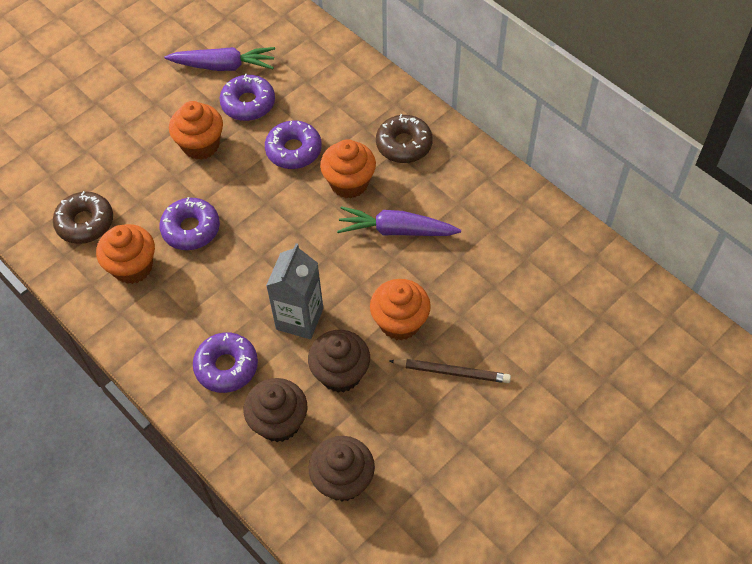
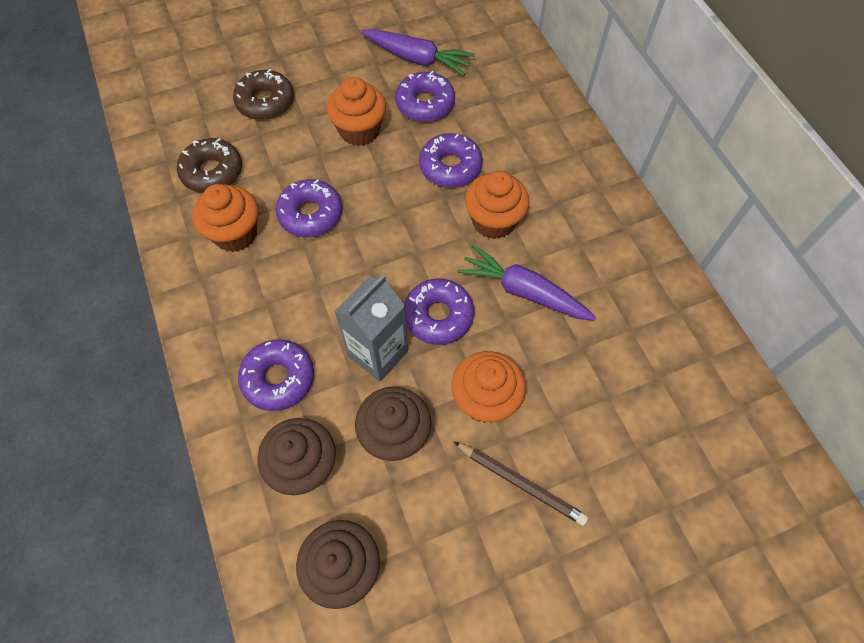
camera: 20 degrees right, 5 degrees up
(336, 273) = (438, 316): none -> purple donut
(404, 144) = (569, 199): brown donut -> brown donut (265, 102)

